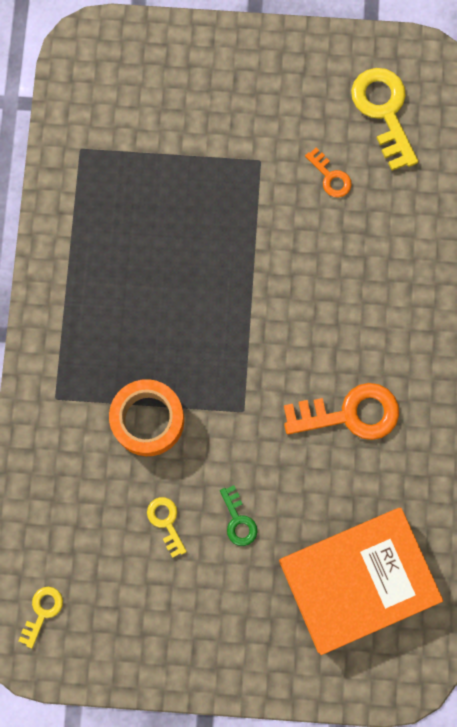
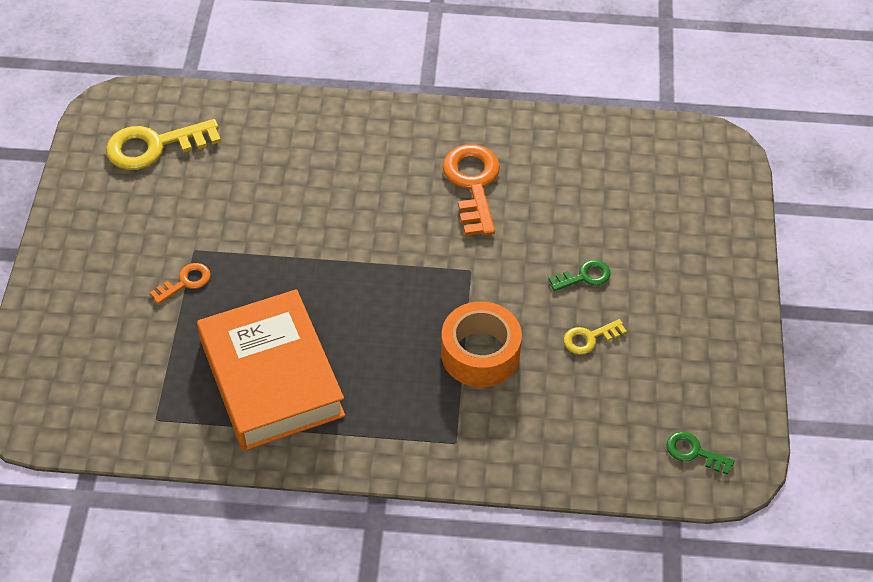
camera: 90 degrees left, 25 degrees down
(42, 612) = (694, 452): yellow key -> green key
(330, 177) = (220, 191): orange key -> orange key (185, 282)
(357, 579) = (636, 184): orange book -> orange book (271, 378)

